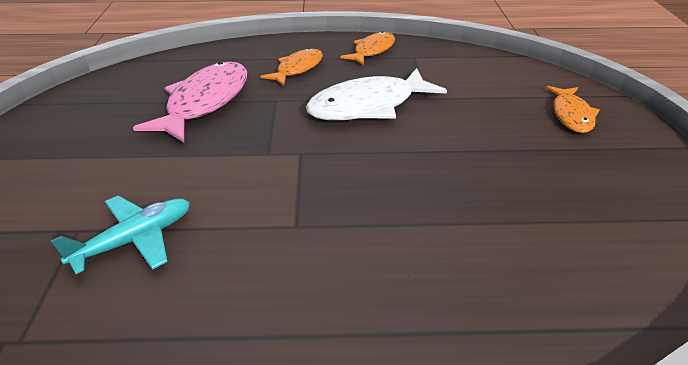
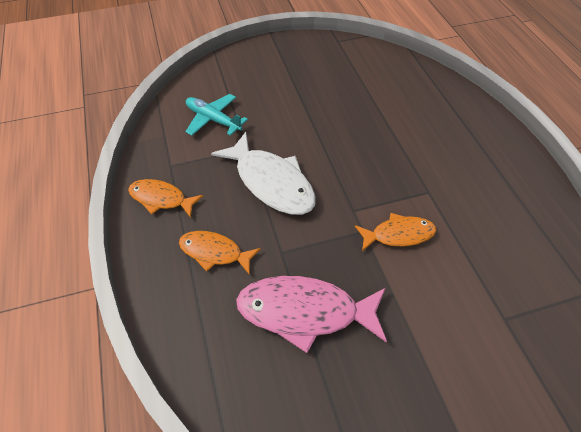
camera: 105 degrees left, 15 degrees up
(135, 239) = (490, 275): turquoise plane -> turquoise plane (213, 119)
(571, 115) = (250, 75): orange fish -> orange fish (398, 234)

